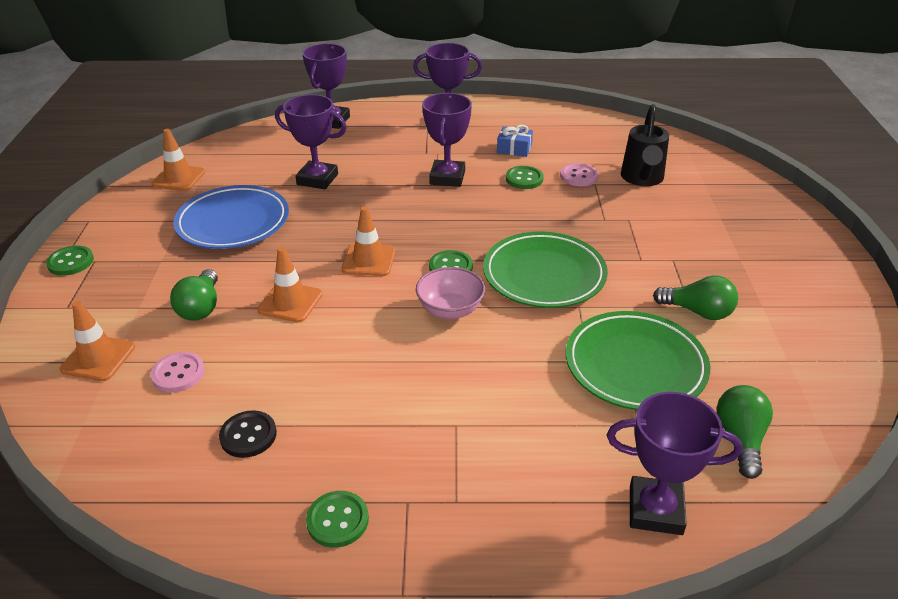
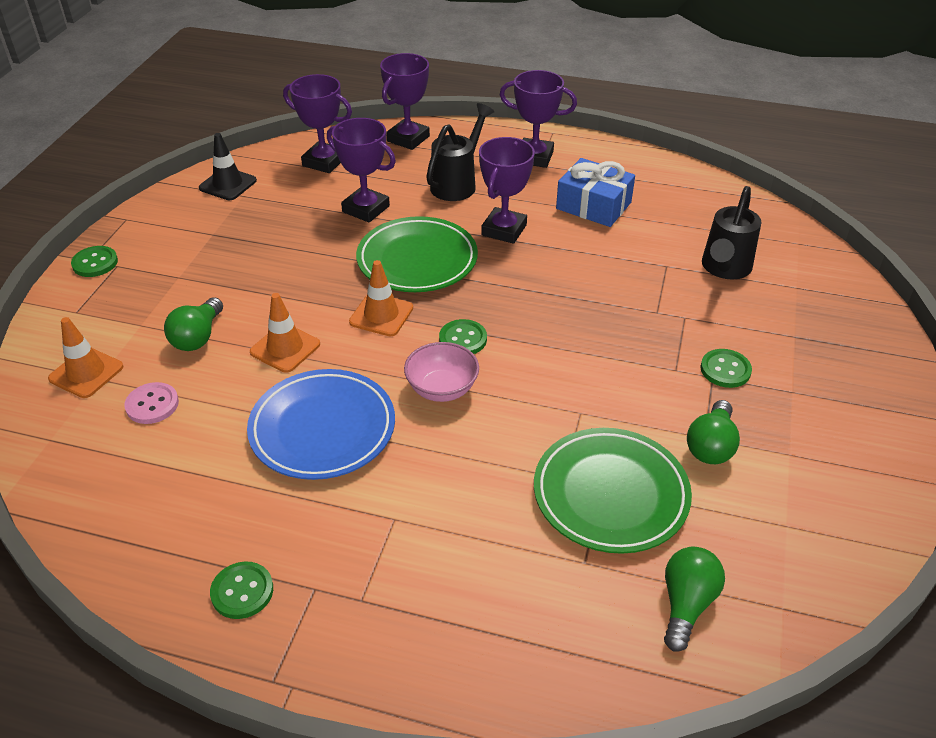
camera: 15 degrees right, 5 degrees up
(179, 178) = (228, 184): orange traffic cone -> black traffic cone
(233, 222) = (262, 246): blue plate -> blue plate (322, 429)
(248, 435) = (193, 484): black button -> none
(391, 148) = (458, 183): none -> black watering can
(514, 149) = (593, 206): blue gift -> blue gift, size x1.71
(524, 179) = (588, 246): green button -> green button (725, 370)
(544, 275) = (559, 368): green plate -> green plate (417, 260)
(578, 176) = (652, 253): pink button -> none
(655, 510) = (557, 659): purple trophy -> purple trophy (324, 162)
(698, 311) = (711, 446): green light bulb -> green light bulb turned 75 degrees clockwise

